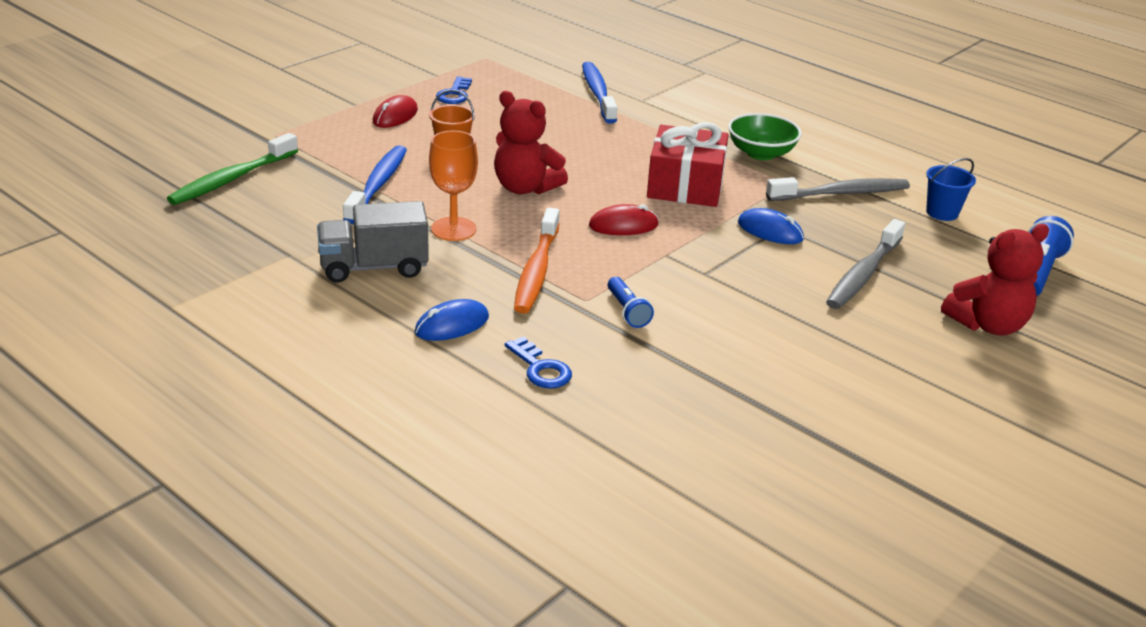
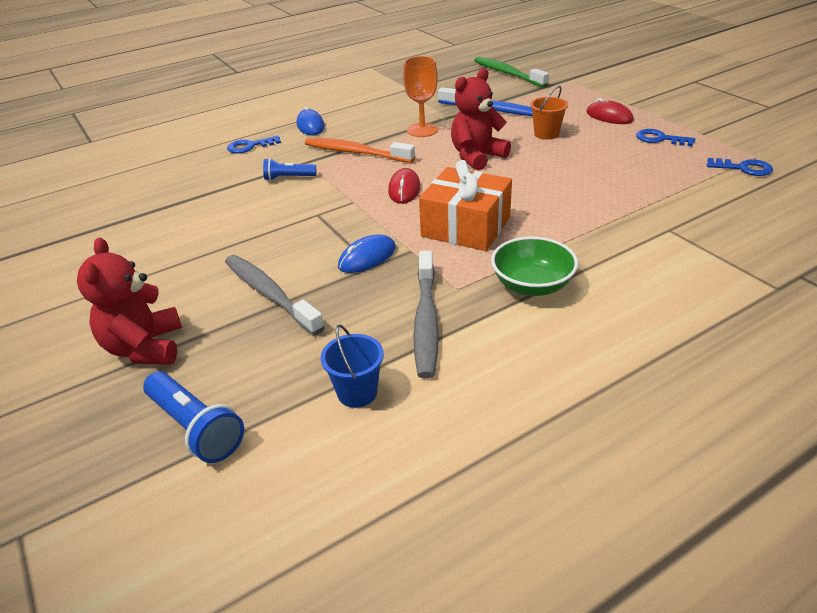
camera: 110 degrees right, 5 degrees up
(374, 267) = (384, 108): grey truck -> none
(514, 65) = (744, 168): none -> blue key
(598, 93) = (681, 206): blue toothbrush -> none
(685, 185) = (466, 227): red gift -> orange gift

